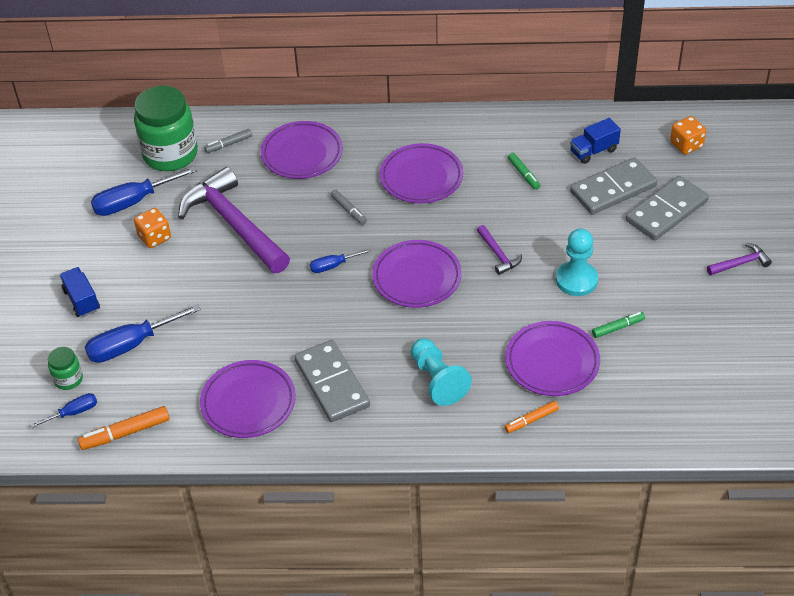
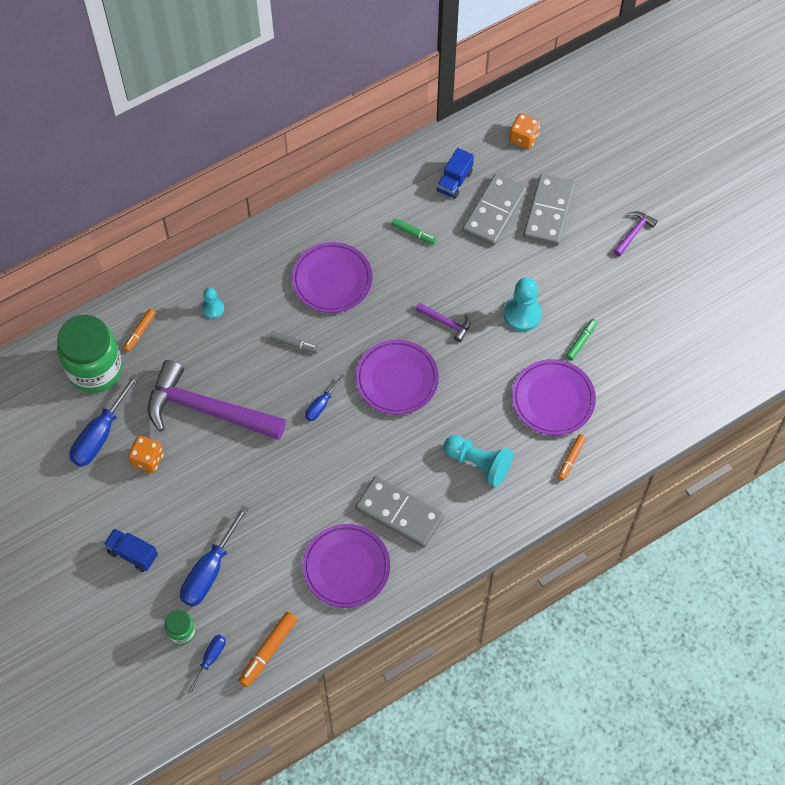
camera: 35 degrees left, 15 degrees up
(228, 144) = (140, 332): grey marker -> orange marker
(302, 154) = (213, 309): purple plate -> turquoise pawn

